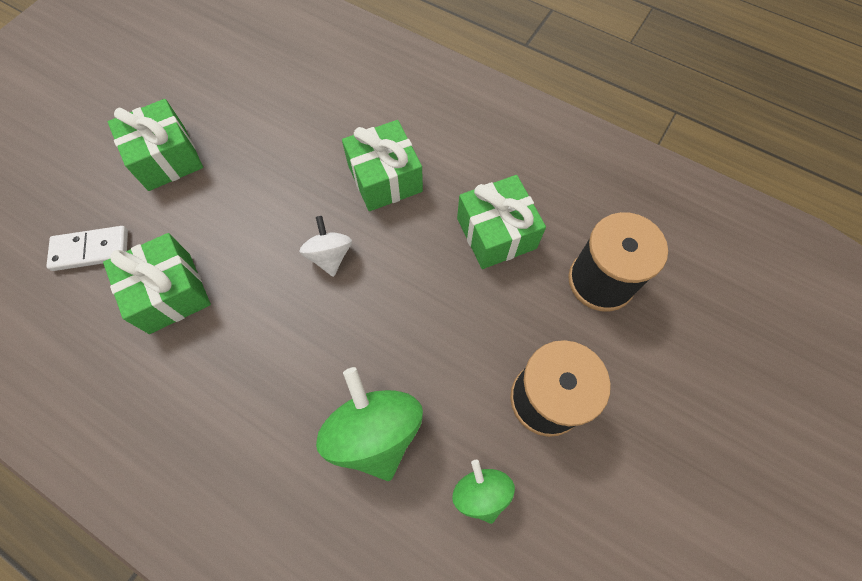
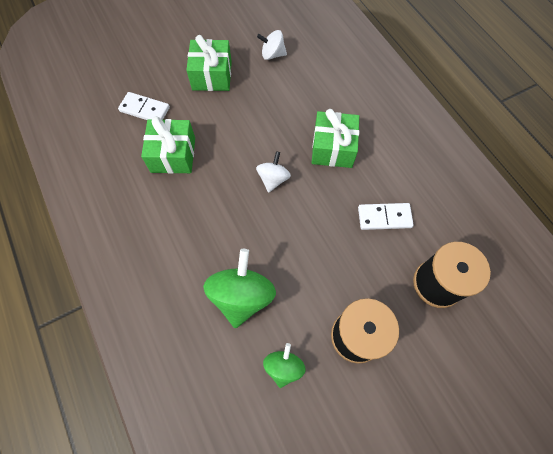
camera: 30 degrees right, 0 degrees up
(238, 94) = (272, 54): none -> white spinning top
(496, 233) = (384, 217): green gift -> white domino

